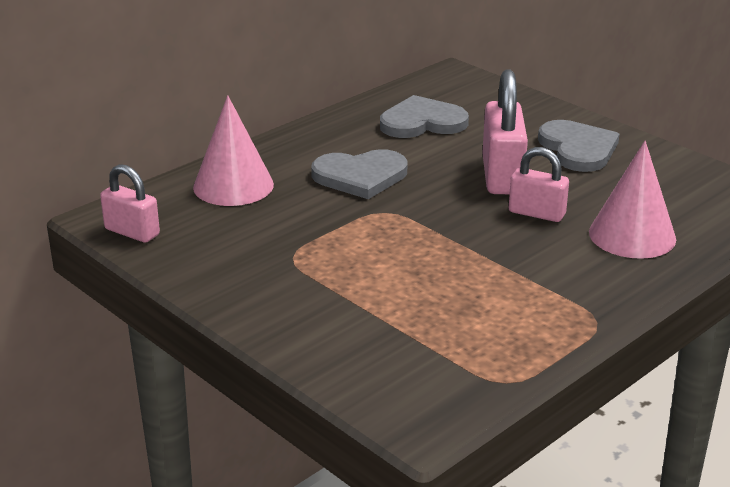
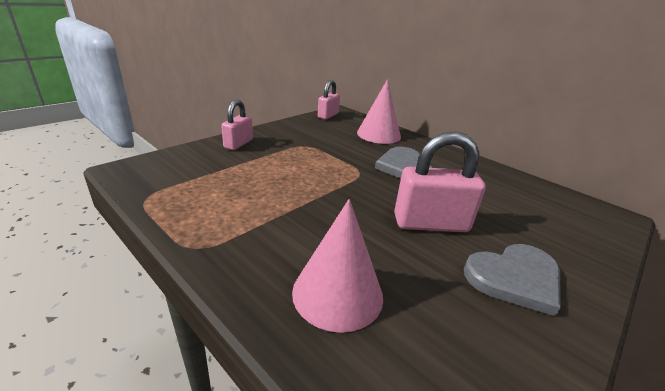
camera: 85 degrees right, 0 degrees up
(422, 122) = (503, 194): grey heart -> none
(536, 213) = (370, 235): pink padlock -> pink padlock (238, 144)

